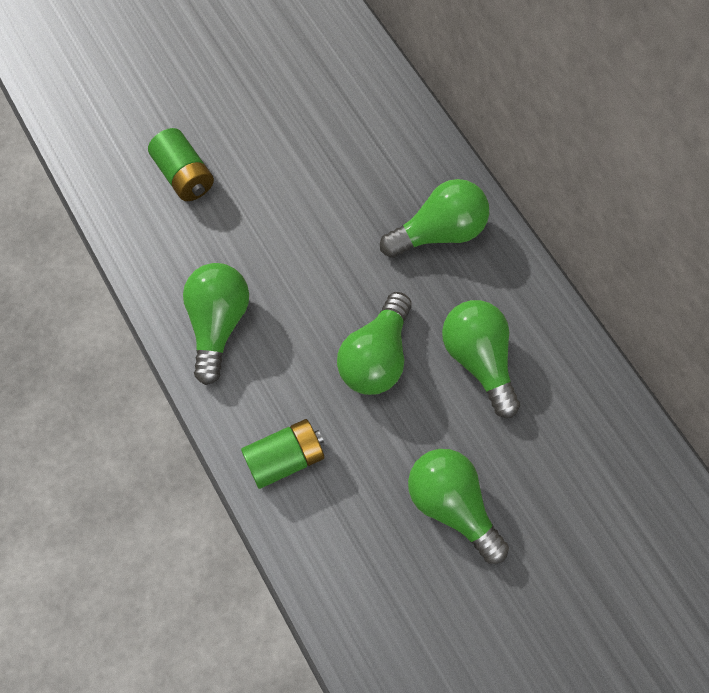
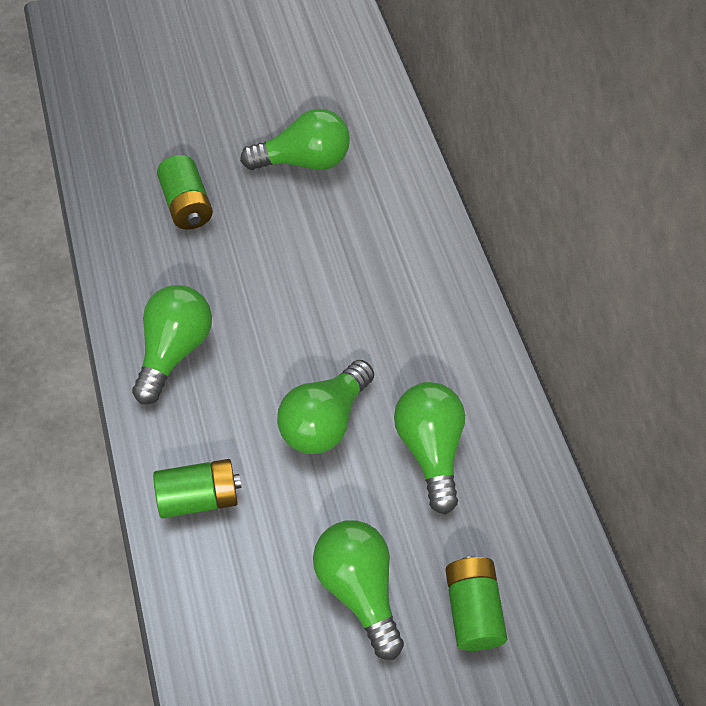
camera: 10 degrees right, 10 degrees down
(439, 232) = (424, 316): green light bulb -> green light bulb (303, 161)
(556, 498) = (472, 610): none -> green battery

